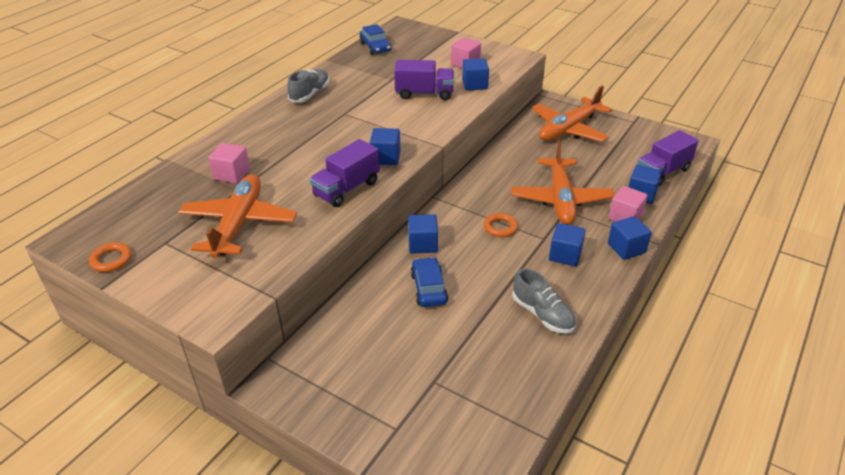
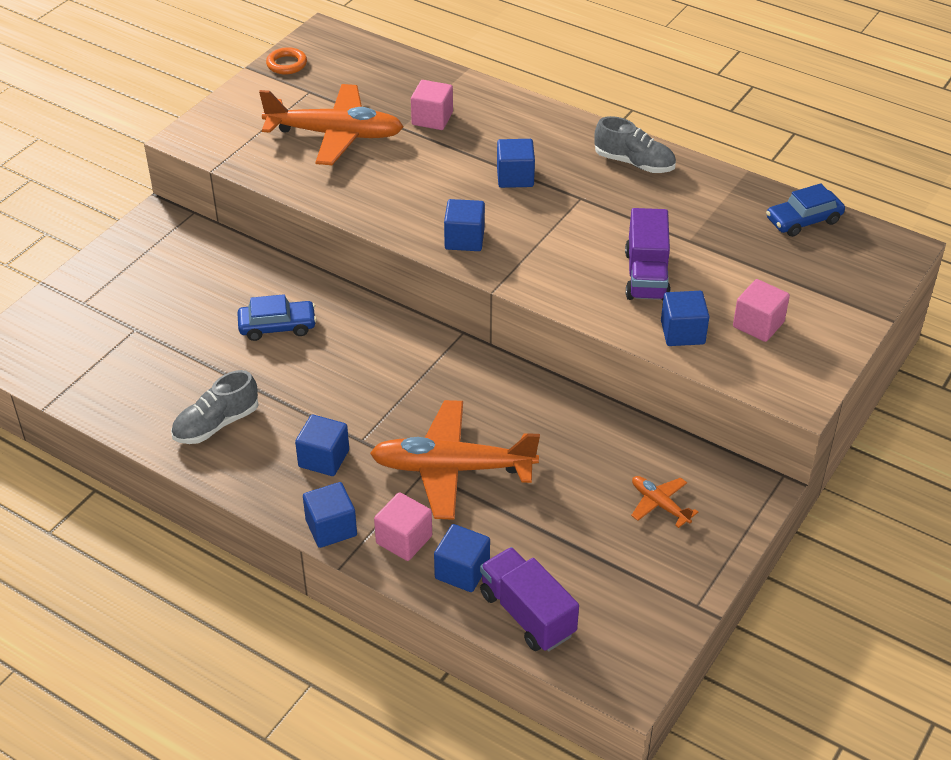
camera: 90 degrees right, 5 degrees up
(346, 189) = (395, 209): purple truck -> none
(423, 244) = (360, 322): blue cube -> blue cube (515, 177)
(500, 227) = (389, 397): orange ring -> none
(569, 129) = (659, 504): orange plane -> orange plane, size x0.46

